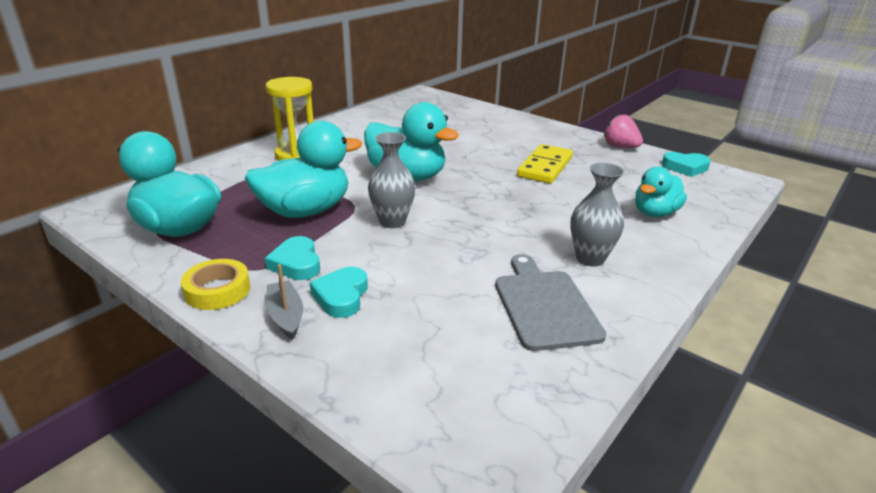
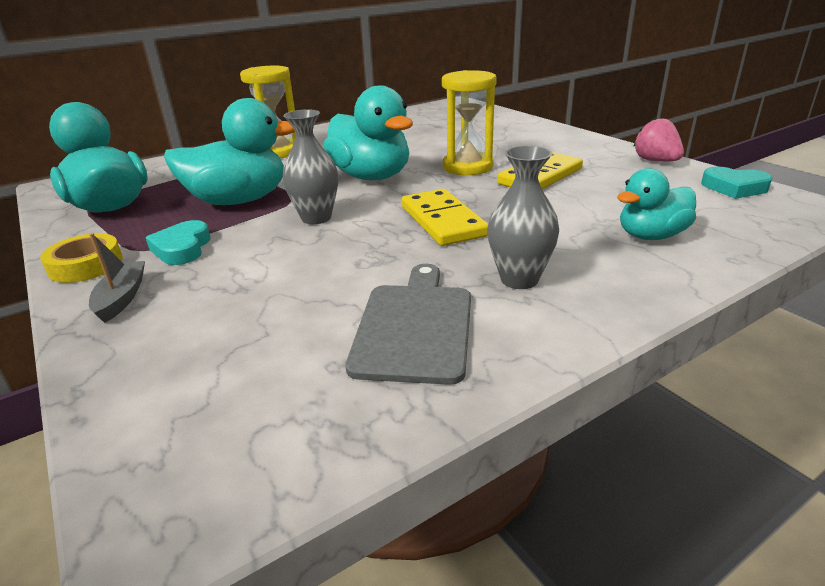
camera: 20 degrees right, 0 degrees up
(341, 296) = (194, 285): turquoise heart -> none
(481, 161) = (467, 167): none -> yellow hourglass
(499, 215) = (442, 221): none -> yellow domino

